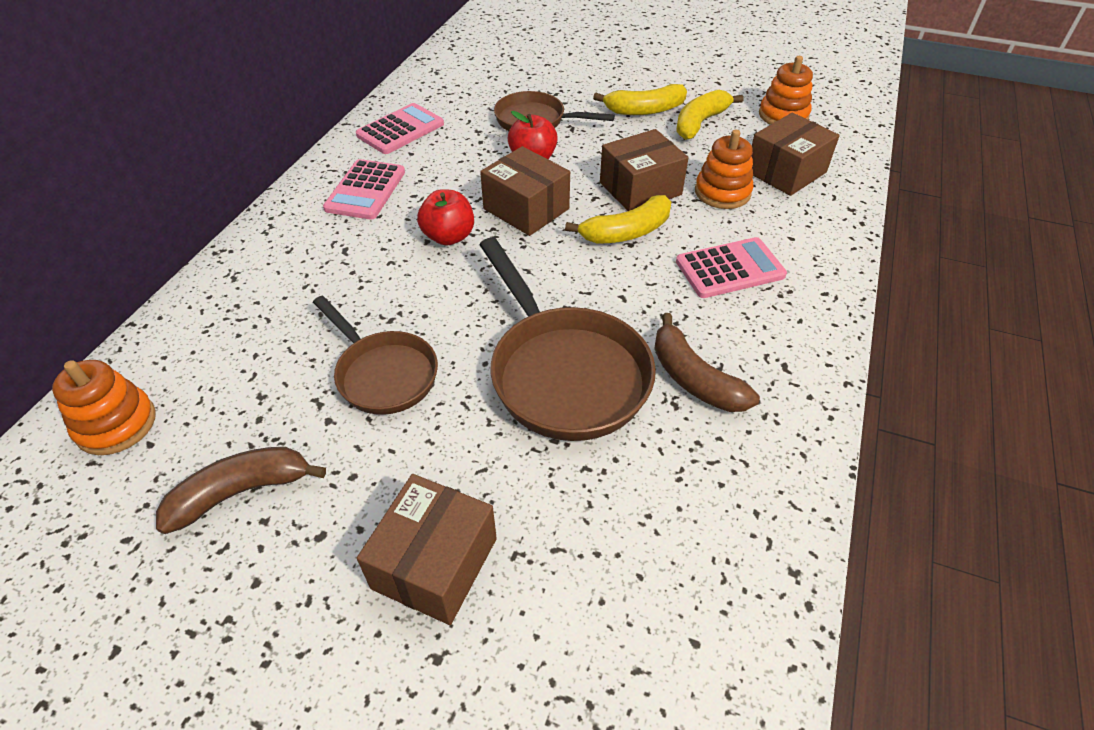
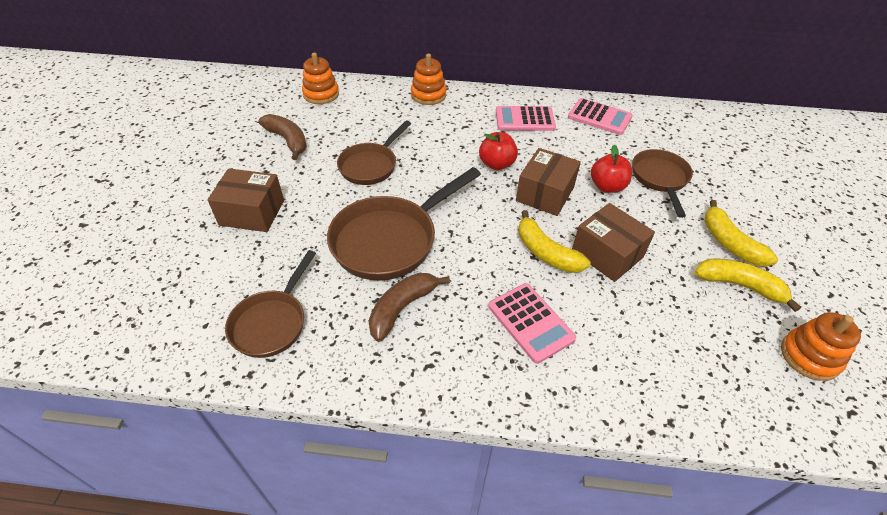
camera: 75 degrees right, 0 degrees up
(701, 538) = (272, 322): none -> brown pan
(722, 192) = (635, 311): orange stacking toy -> orange stacking toy (428, 95)
(785, 172) = (700, 361): brown box -> none

